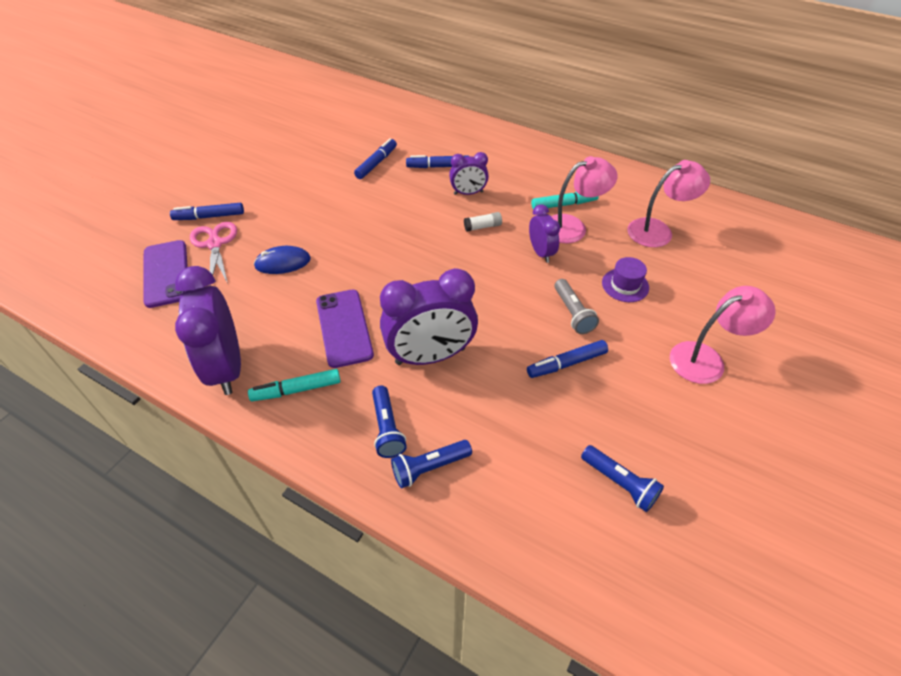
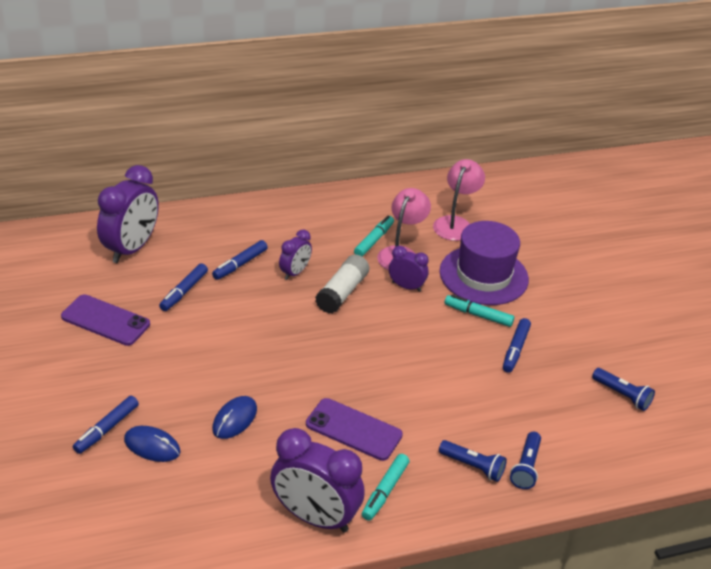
camera: 50 degrees left, 10 degrees down
(166, 273) = (149, 497): purple phone -> purple phone (105, 320)
(215, 244) = (152, 446): pink scissors -> blue mouse
(376, 163) = (184, 292): blue marker -> blue marker turned 135 degrees counterclockwise
(430, 356) = (435, 405): purple clock -> purple clock (131, 249)
(482, 227) = (342, 292): white glue stick -> white glue stick, size x1.92
(572, 313) = (478, 315): grey flashlight -> turquoise marker
(619, 483) = (622, 395): blue flashlight -> blue flashlight turned 45 degrees clockwise
(625, 285) = (483, 275): purple hat -> purple hat, size x2.18
(706, 359) = (579, 293): pink lamp -> none

